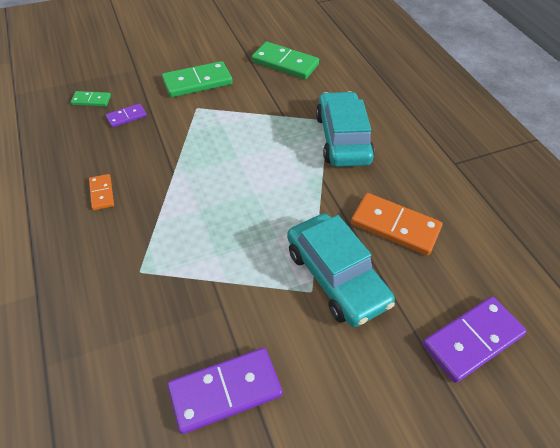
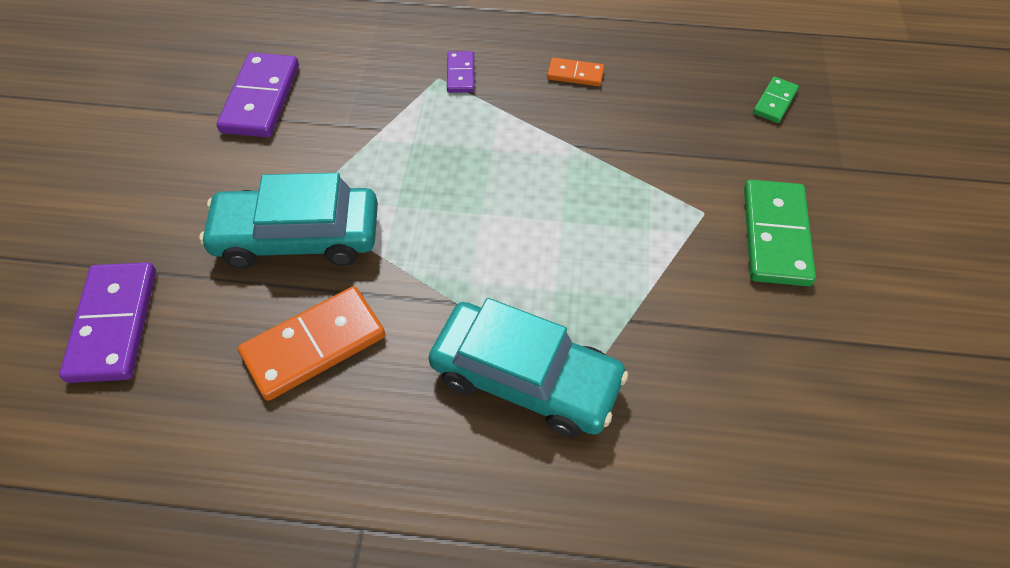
camera: 120 degrees right, 5 degrees up
(126, 117) = (718, 129): purple domino -> purple domino (461, 74)
(285, 63) = (791, 396): green domino -> none

